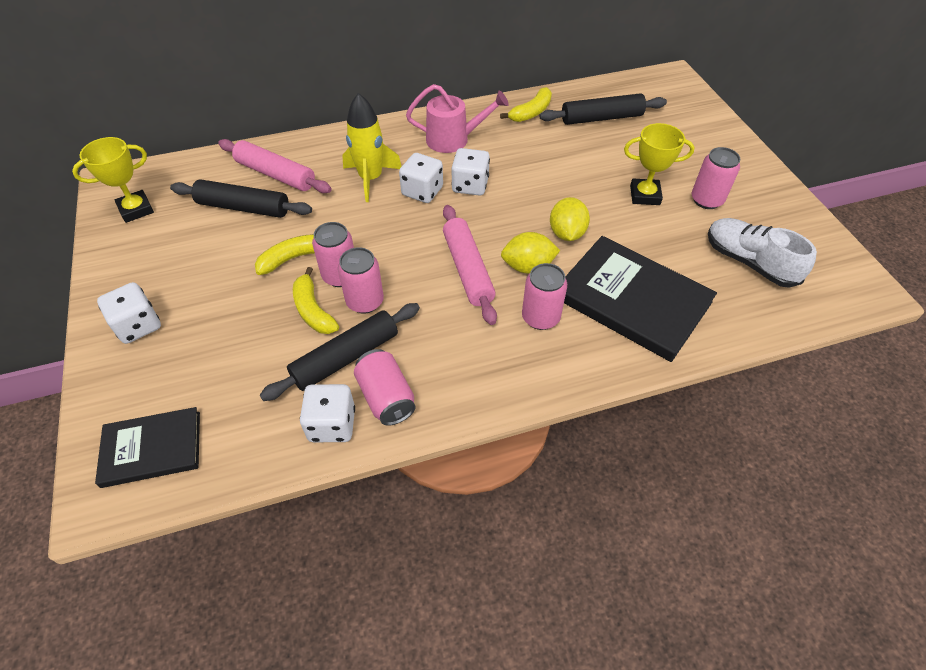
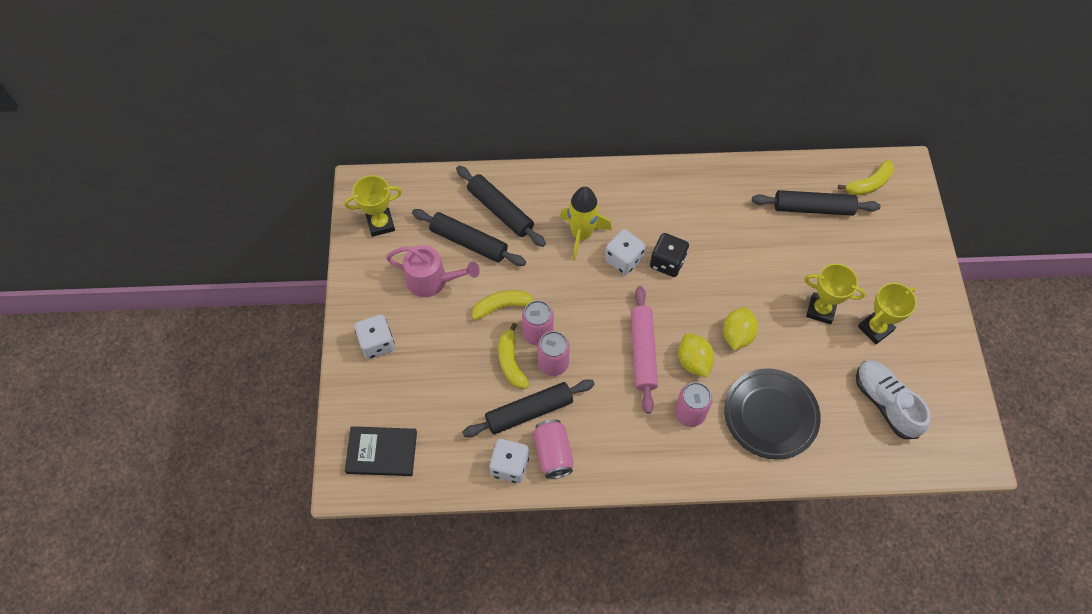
camera: 15 degrees right, 10 degrees up
(276, 174) = (500, 210): pink rolling pin -> black rolling pin
(454, 139) = (666, 204): pink watering can -> pink watering can (433, 280)
(470, 185) = (667, 262): white dice -> black dice
(528, 266) = (693, 361): yellow lemon -> yellow lemon turned 60 degrees clockwise
(531, 112) = (747, 186): yellow banana -> yellow banana (868, 184)
(632, 300) = (770, 415): black book -> black plate
(706, 200) = (875, 328): pink can -> yellow trophy

